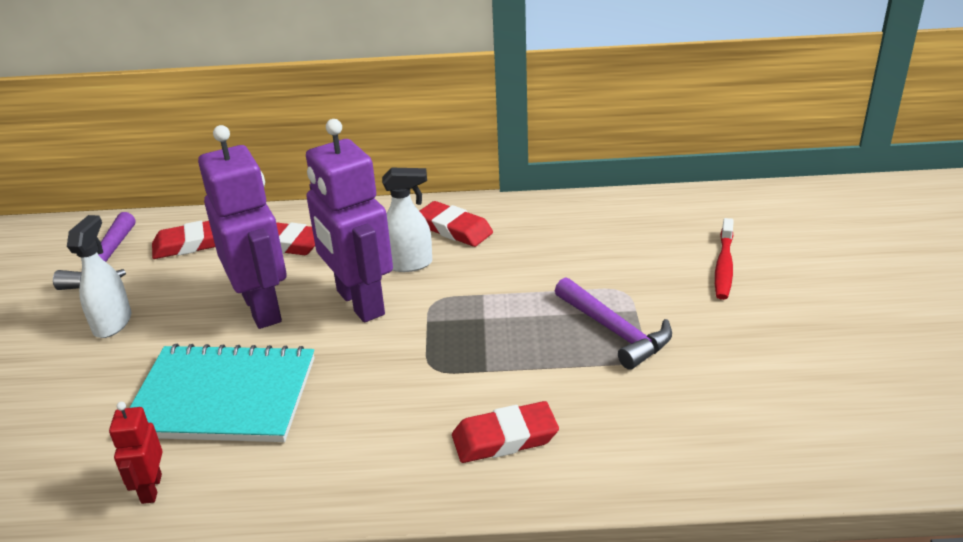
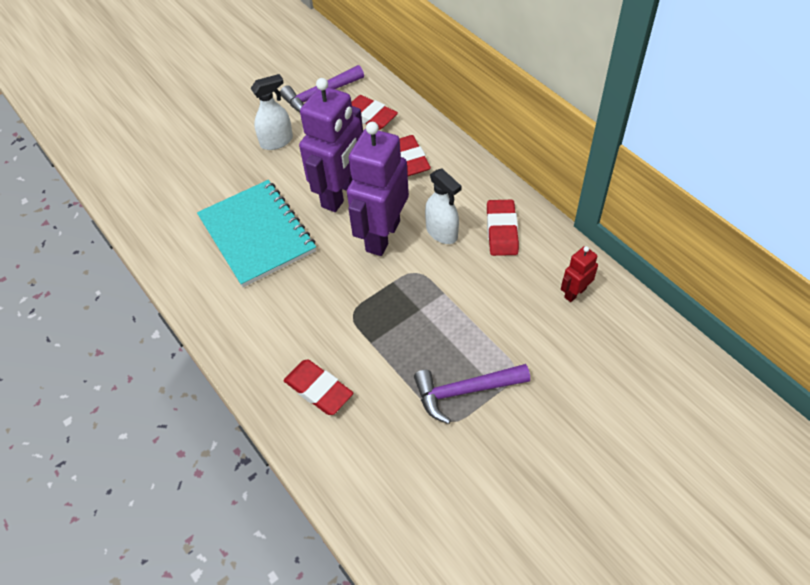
camera: 55 degrees right, 20 degrees up
(151, 489) = (176, 257): red robot -> red robot (575, 293)
(614, 331) = (465, 391): purple hammer -> purple hammer turned 60 degrees clockwise
(724, 266) = (603, 420): red toothbrush -> none

